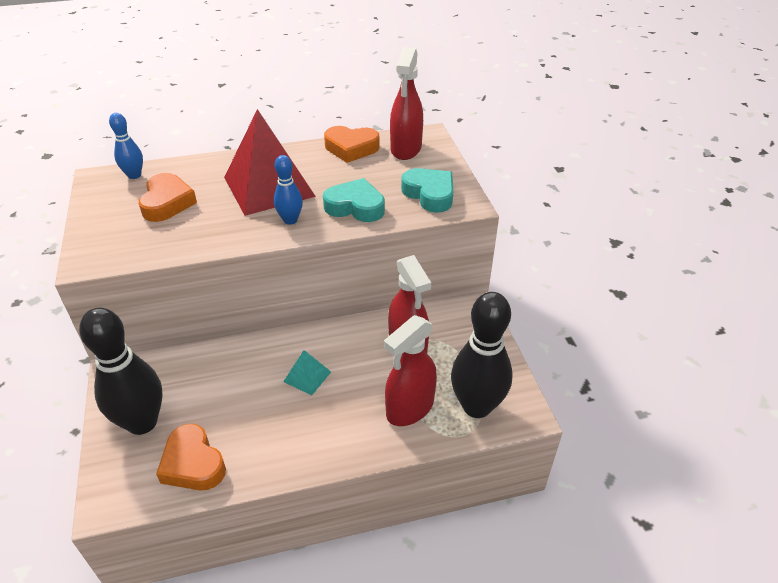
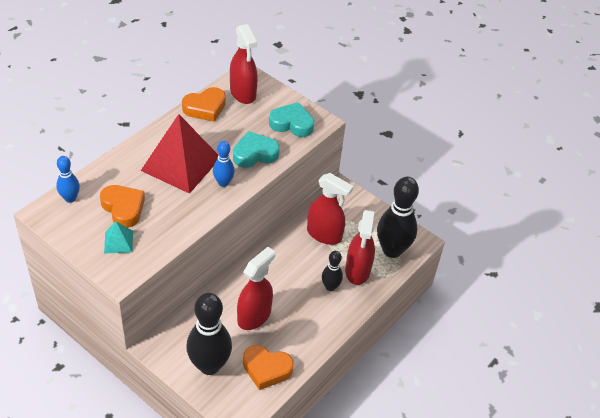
camera: 40 degrees left, 5 degrees up
(242, 395) = (254, 316): none -> red spray bottle
(307, 376) = (282, 283): turquoise pyramid -> turquoise pyramid (118, 242)
(358, 409) = (330, 287): none -> black bowling pin

